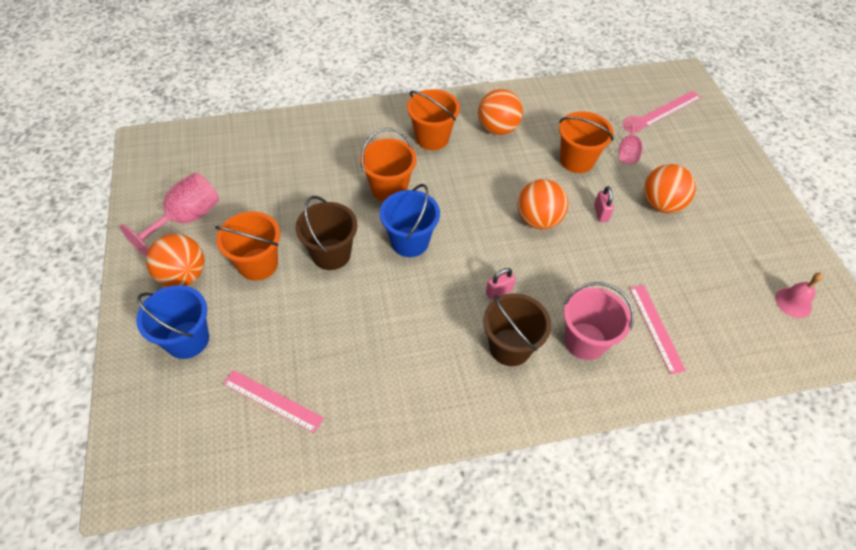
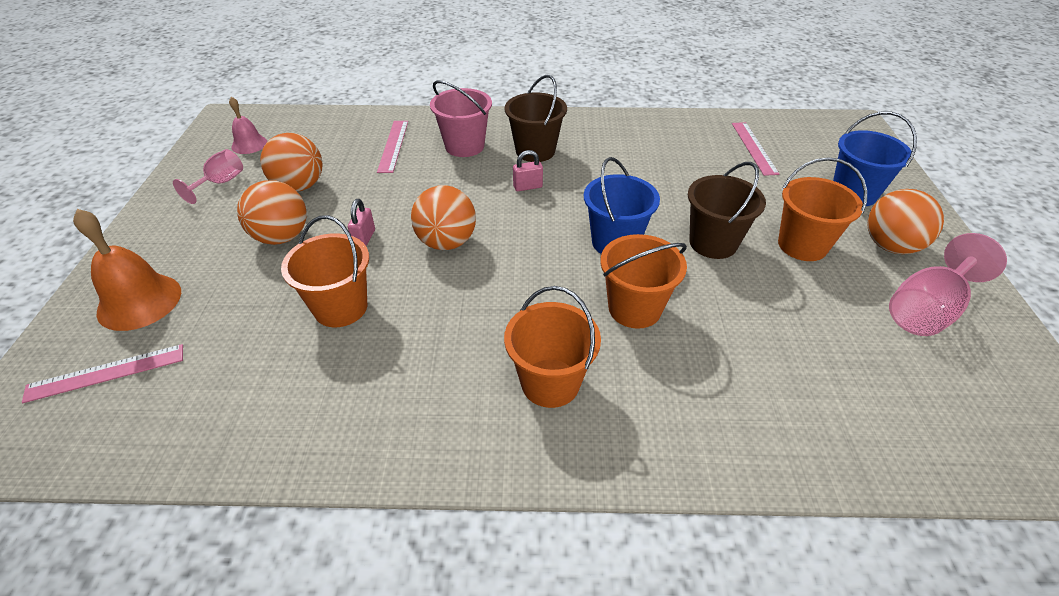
camera: 165 degrees left, 10 degrees down
(272, 400) = (754, 148): pink ruler -> pink ruler turned 45 degrees clockwise
(497, 129) = (430, 382): orange ball -> orange ball (299, 186)
(628, 152) = (255, 308): pink goblet -> pink goblet (220, 183)
(700, 145) = (139, 301): none -> orange bell

